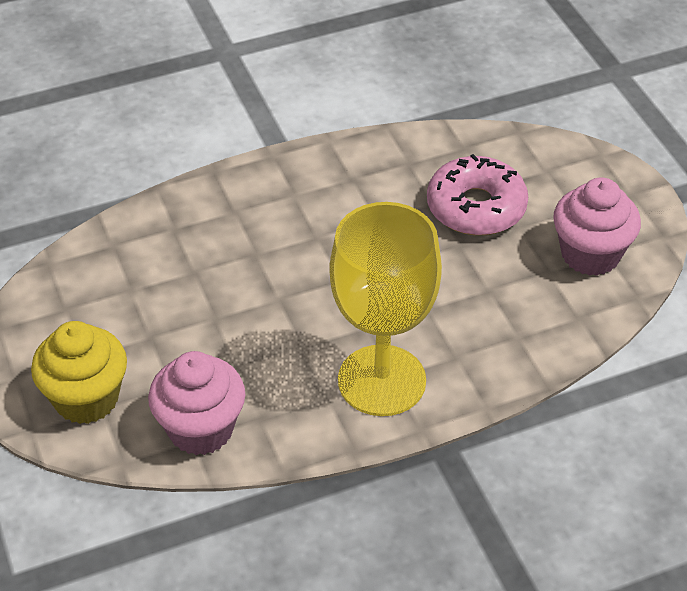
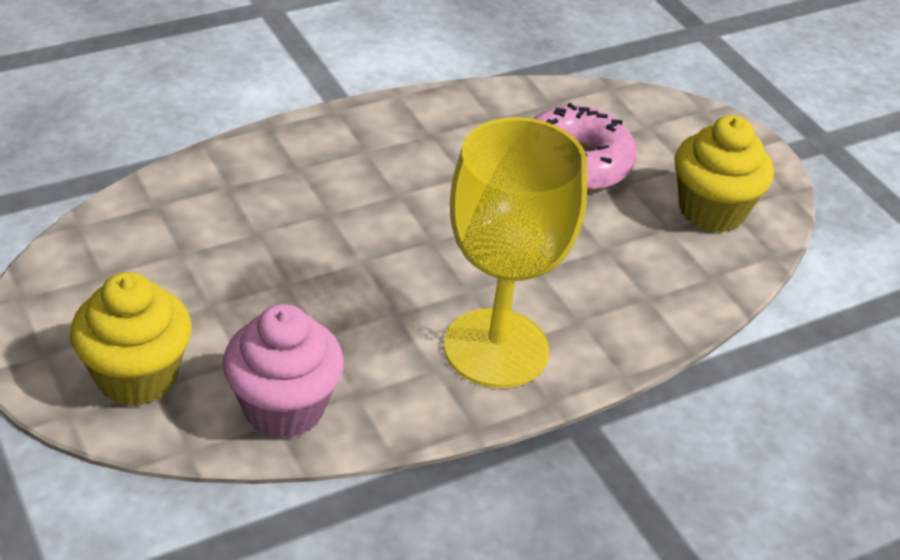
camera: 10 degrees left, 5 degrees down
(590, 254) = (711, 210): pink cupcake -> yellow cupcake

